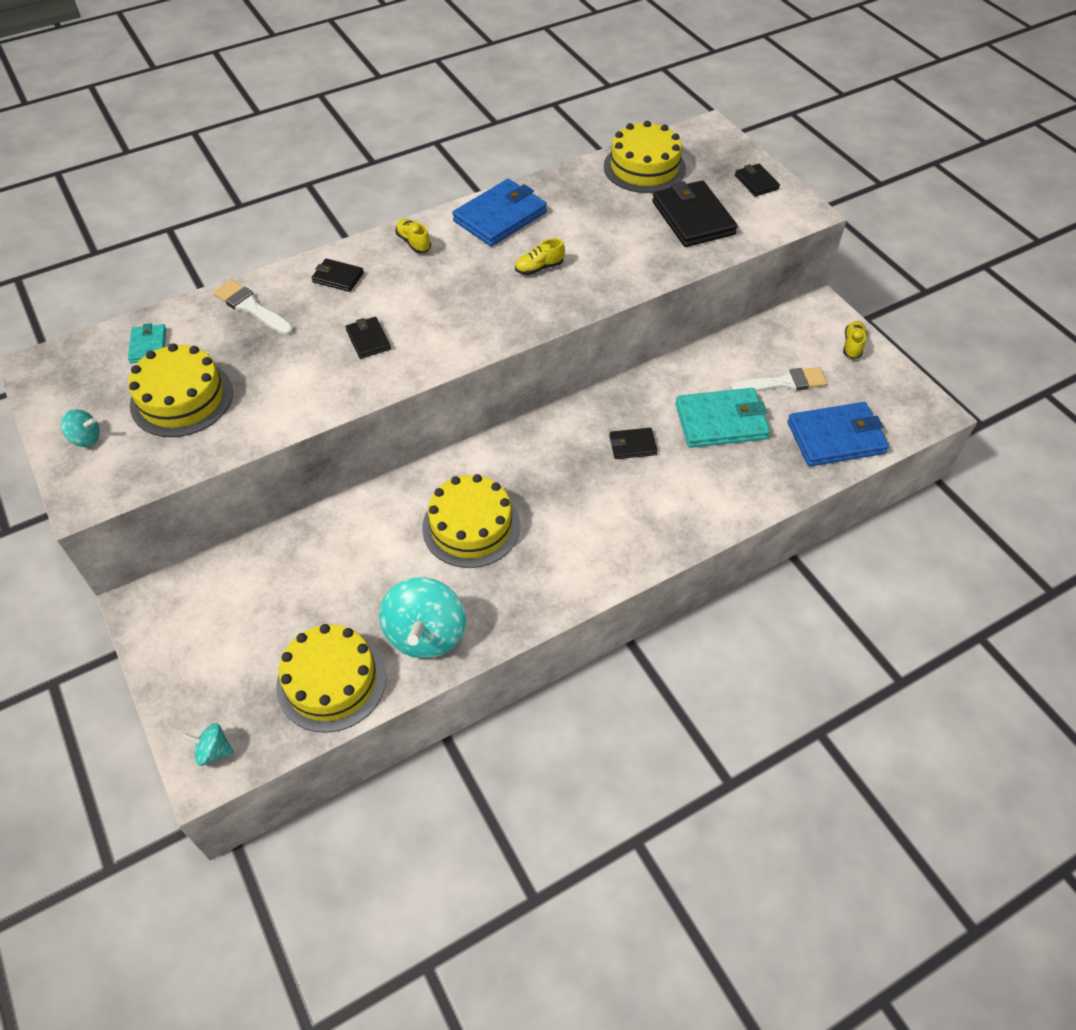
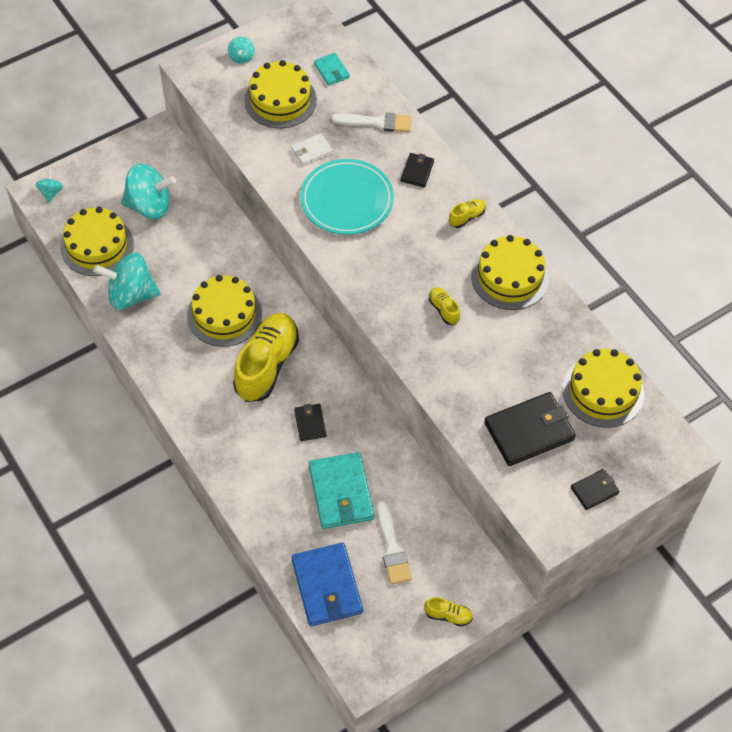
camera: 85 degrees right, 5 degrees up
(148, 346) = (331, 71): turquoise wallet -> turquoise wallet turned 75 degrees clockwise
(251, 307) = (377, 122): white brush -> white brush turned 60 degrees clockwise
(273, 613) = (150, 206): none -> turquoise spinning top
(280, 369) = (311, 151): none -> white wallet
(368, 340) = (347, 200): black wallet -> turquoise plate
(500, 217) = (509, 277): blue wallet -> yellow cake
(550, 484) = (266, 365): none -> yellow shoe

